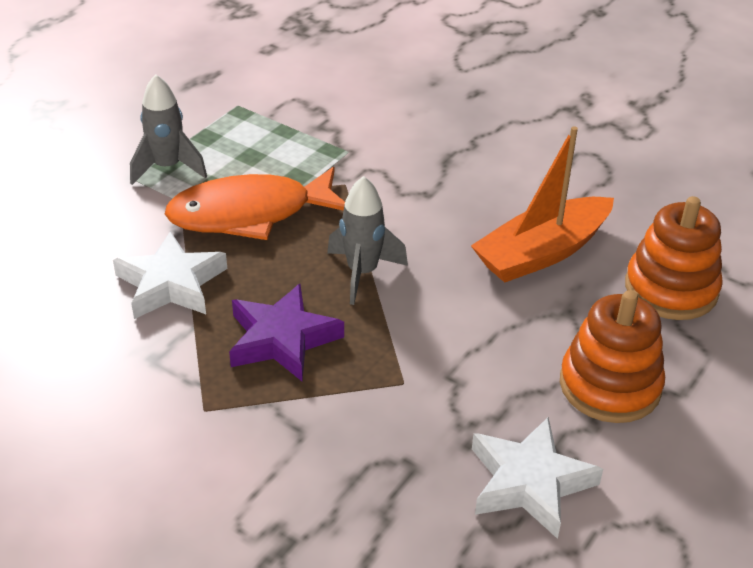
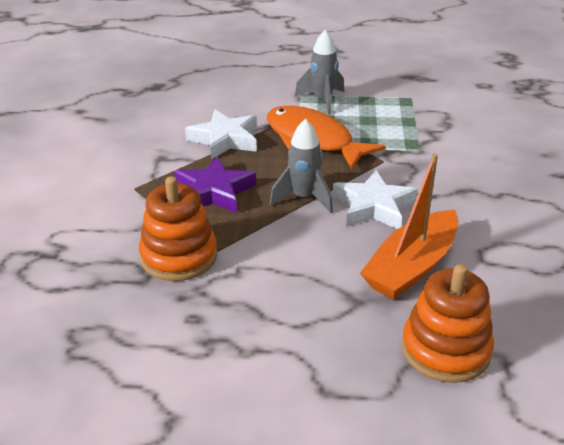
camera: 60 degrees right, 5 degrees down
(529, 482) = (166, 337): white star -> white star (373, 207)
(542, 253) = (411, 267): orange boat -> orange boat turned 75 degrees counterclockwise
(610, 385) = (297, 348): orange stacking toy -> orange stacking toy (179, 256)

